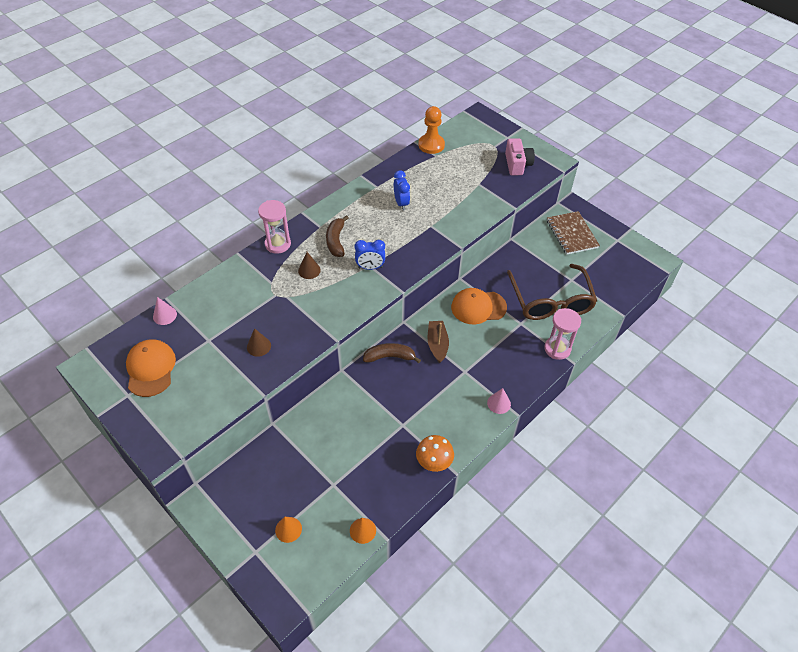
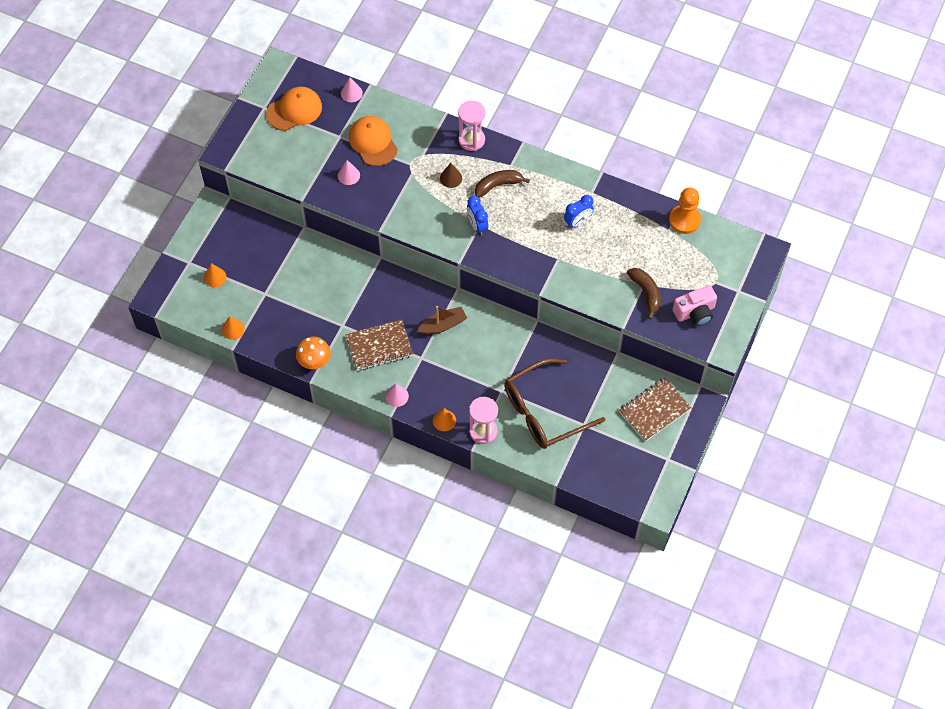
camera: 70 degrees right, 10 degrees up
(258, 346) = (348, 175): brown cone -> pink cone
(390, 357) = (411, 290): brown banana -> brown banana (646, 293)
(439, 401) = (379, 346): none -> brown notebook
(478, 307) = (505, 347): orange cap -> orange cap (373, 142)
(537, 374) = (444, 420): none -> orange cone

